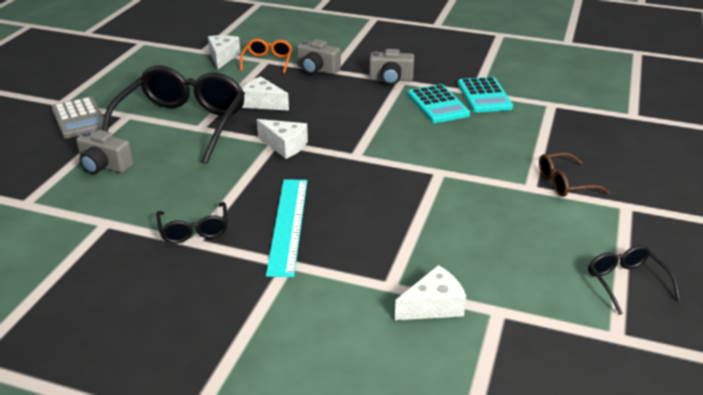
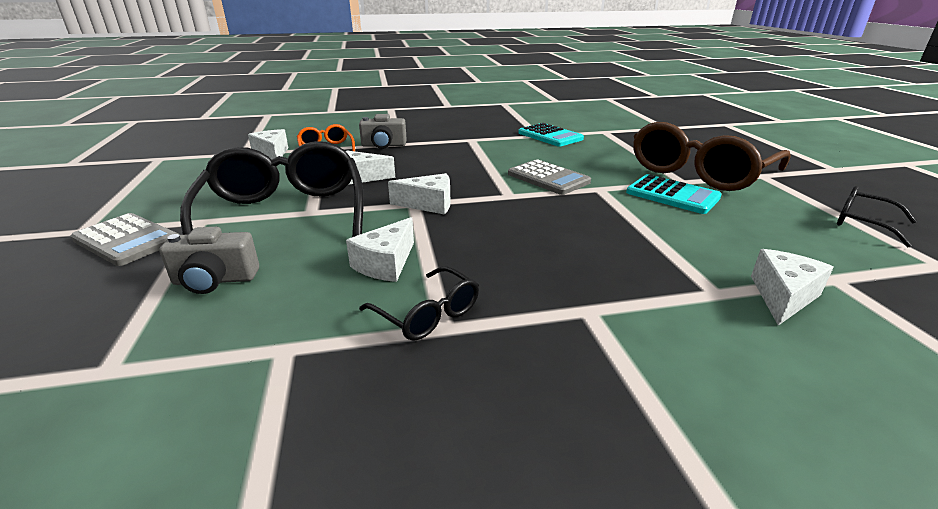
camera: 30 degrees left, 5 degrees down
(206, 187) = (386, 263): none -> white cheese
(288, 225) = (531, 271): turquoise ruler -> none
(391, 79) = (460, 140): grey camera -> none
(411, 147) = (548, 178): none -> grey calculator
(438, 105) = (524, 147): turquoise calculator -> turquoise calculator (672, 195)
(564, 183) = (699, 173): brown glasses -> brown glasses, size x2.16

